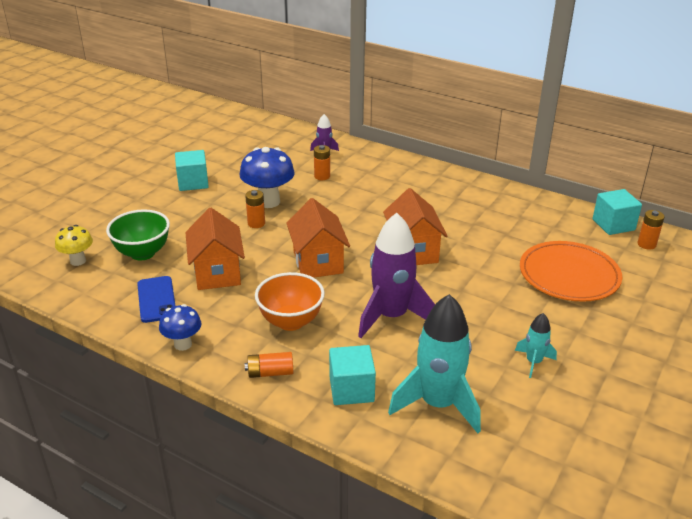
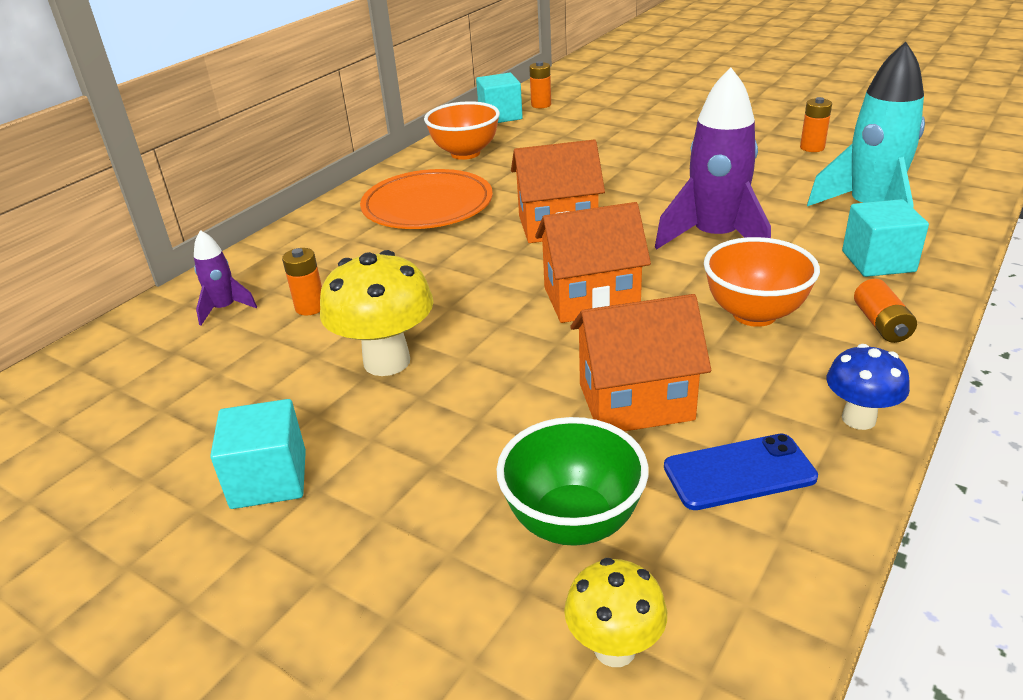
camera: 85 degrees left, 0 degrees up
(256, 223) = (465, 370): orange battery -> orange battery (812, 148)
(268, 202) = (387, 361): blue mushroom -> yellow mushroom
(531, 212) = (465, 153): none -> orange bowl
(533, 362) = (769, 162): turquoise rocket -> none
(569, 275) = (604, 140): orange plate -> orange plate (427, 205)

